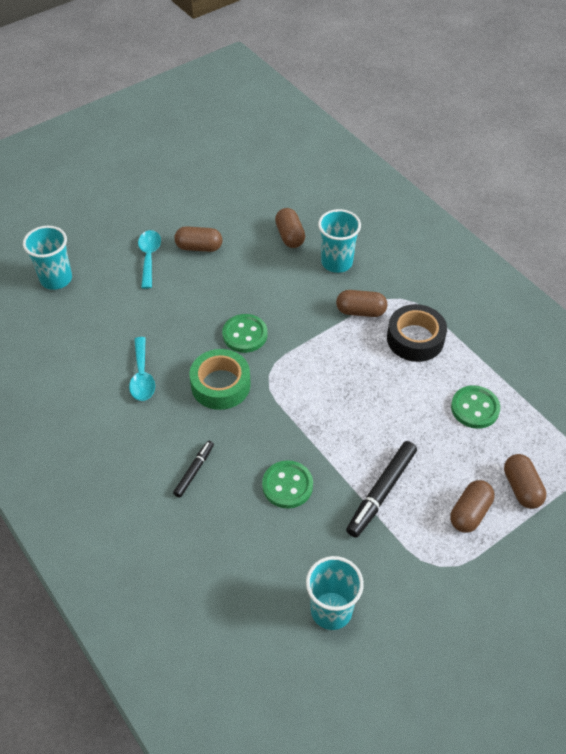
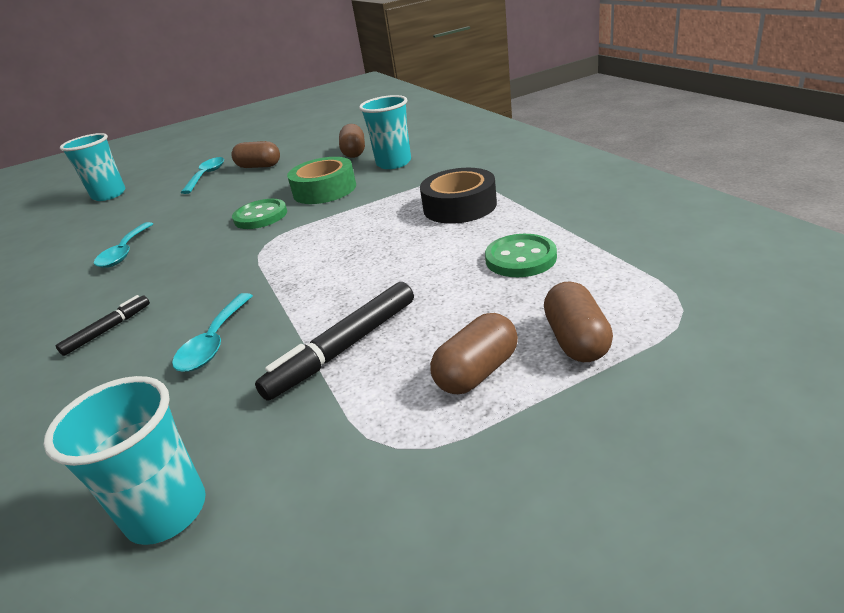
camera: 15 degrees right, 20 degrees down
(220, 385) = (204, 254): green tape -> green tape (324, 190)
(287, 485) = (214, 342): green button -> turquoise spoon
(360, 311) = (402, 191): brown capsule -> none

